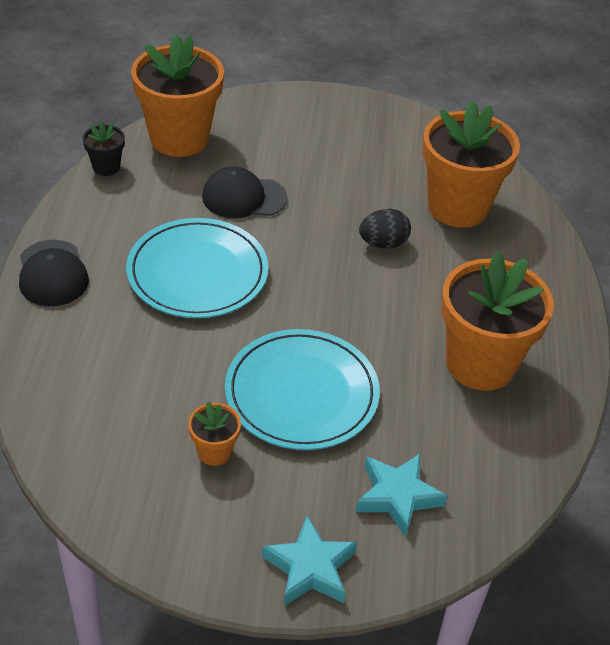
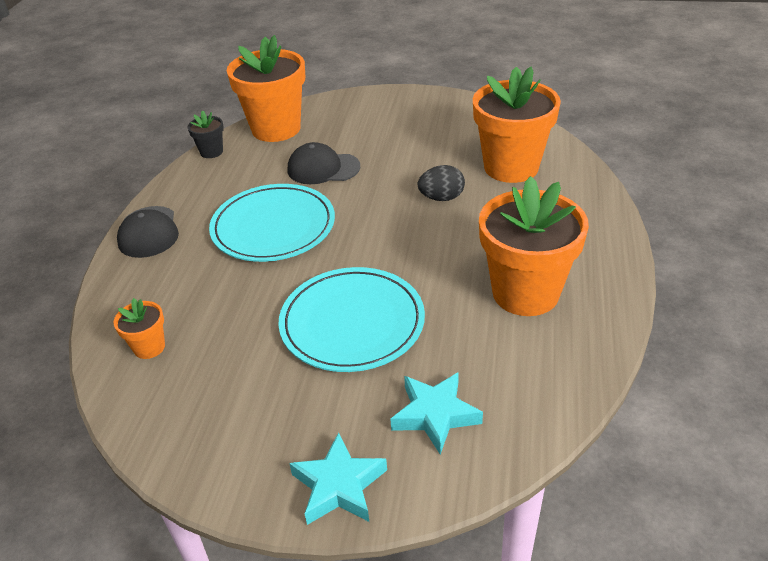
camera: 10 degrees right, 5 degrees down
(214, 452) = (262, 376): orange flower pot -> orange flower pot (149, 347)

